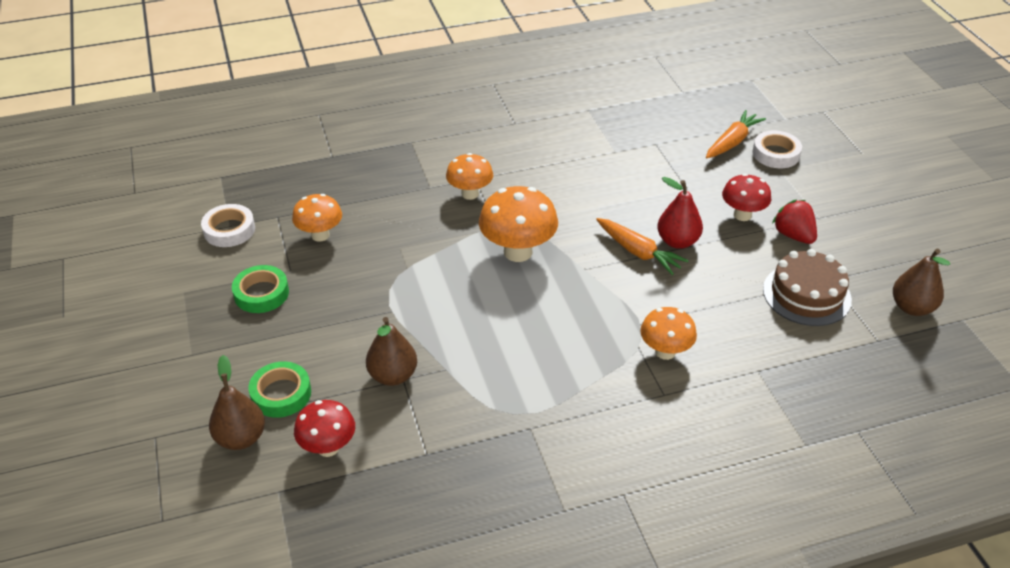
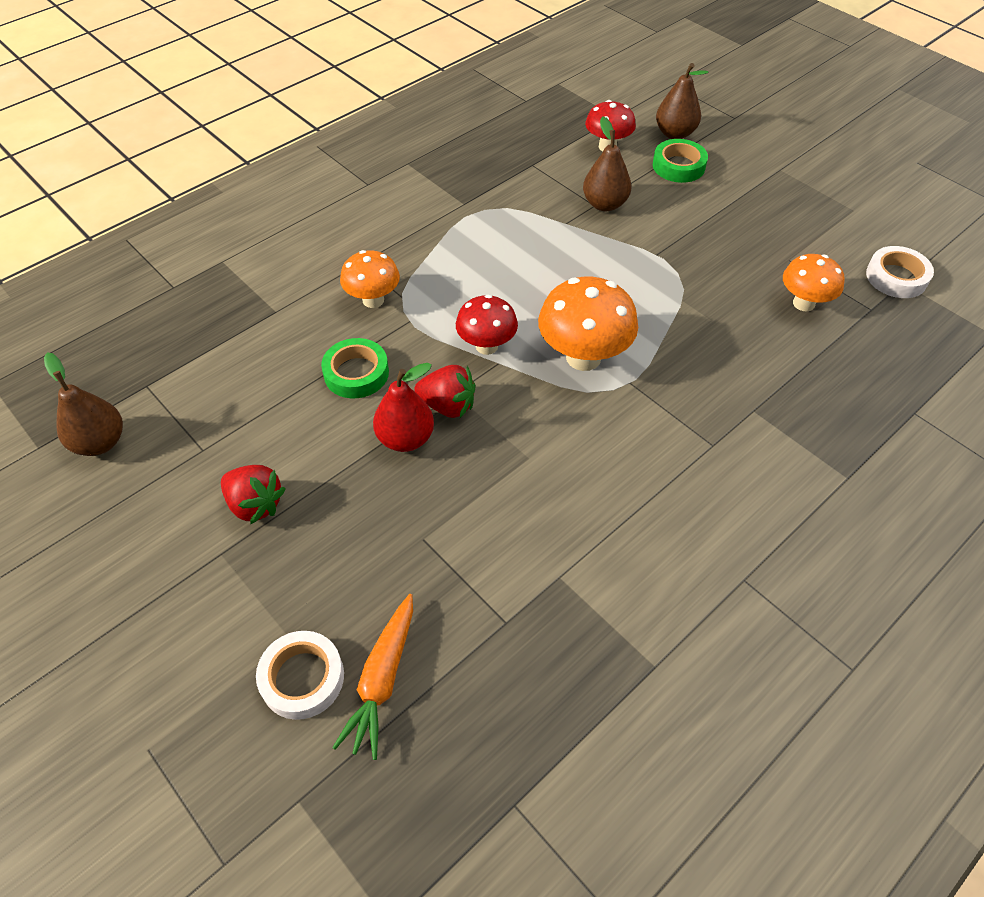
camera: 155 degrees right, 10 degrees up
(261, 293) = (787, 230): green tape -> green tape (356, 373)
(470, 194) = (698, 417): orange mushroom -> none
(638, 252) = (448, 406): orange carrot -> red strawberry
(742, 215) = (332, 515): red mushroom -> red mushroom (486, 346)
(806, 294) = (231, 417): brown cake -> none

